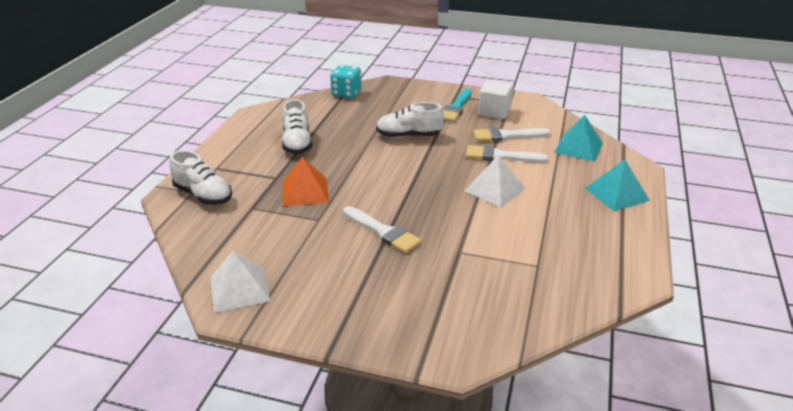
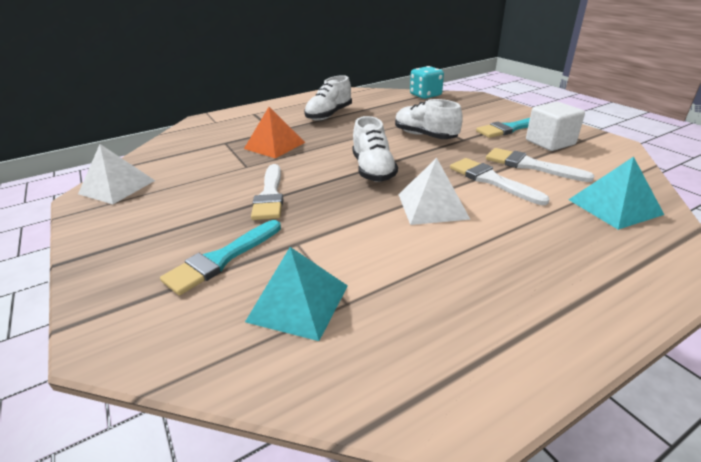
camera: 45 degrees right, 0 degrees up
(203, 195) = (216, 125): white shoe -> white shoe (373, 170)
(434, 285) = (221, 259): none -> turquoise brush
(617, 194) = (596, 280): turquoise pyramid -> turquoise pyramid (298, 303)

